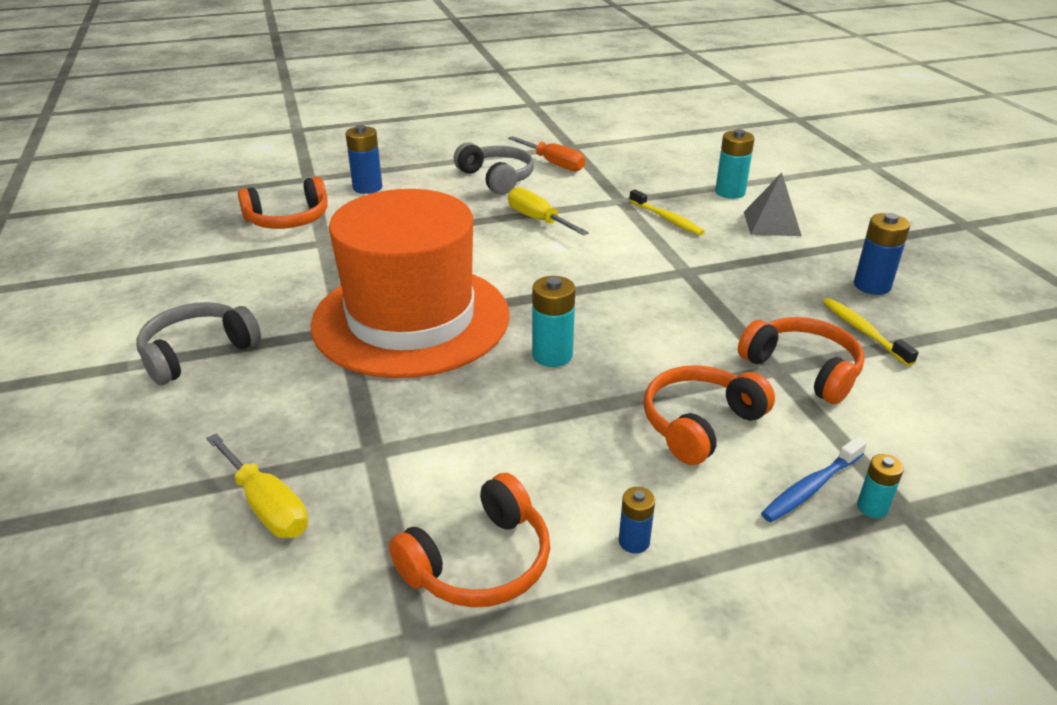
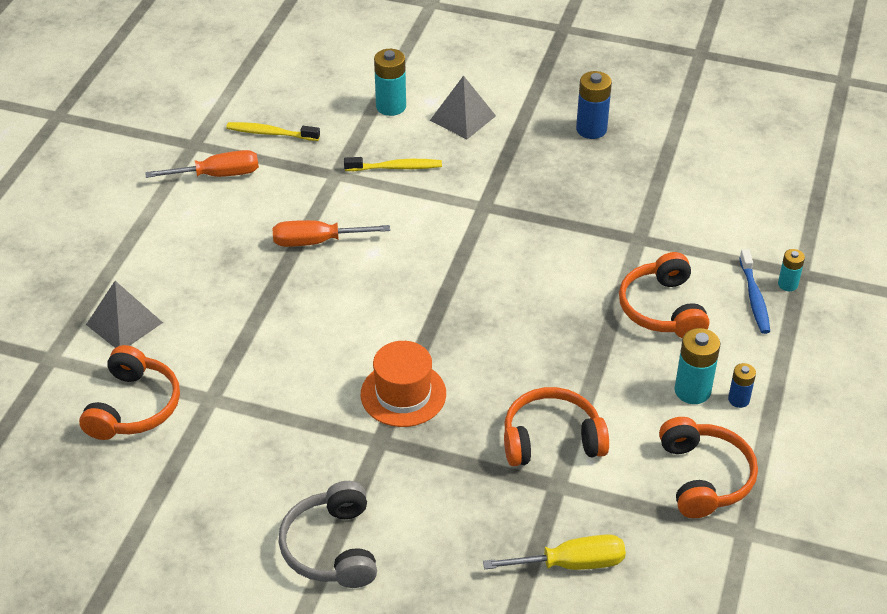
camera: 55 degrees left, 10 degrees up
(367, 188) = (124, 323): blue battery -> grey pyramid
(411, 319) = (403, 394): orange hat -> orange hat, size x0.45
(497, 178) = (206, 227): grey headphones -> none
(538, 220) = (316, 242): yellow screwdriver -> orange screwdriver
(552, 355) = (526, 338): turquoise battery -> turquoise battery (692, 391)
(802, 369) = (650, 227): orange headphones -> orange headphones (551, 439)
(863, 331) = (636, 172): yellow toothbrush -> yellow toothbrush (270, 133)

